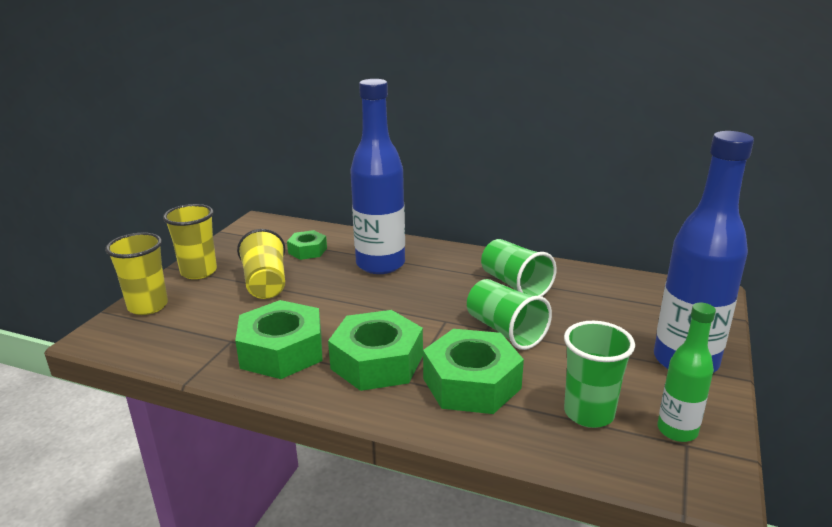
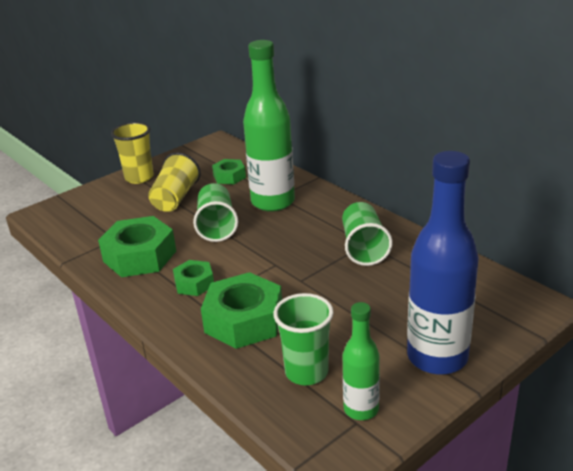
camera: 30 degrees right, 5 degrees up
(148, 306) = (86, 198): yellow cup -> none
(377, 362) = (194, 283): green nut -> green nut, size x0.55
(380, 264) = (273, 202): blue bottle -> green bottle
(505, 331) = (313, 286): green cup -> green cup (217, 226)

